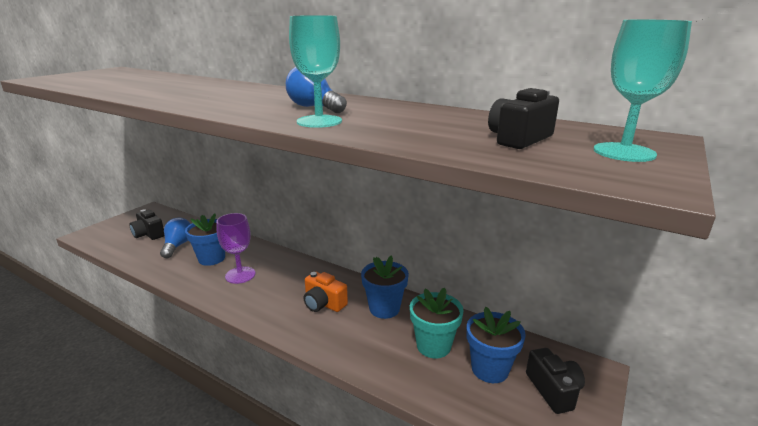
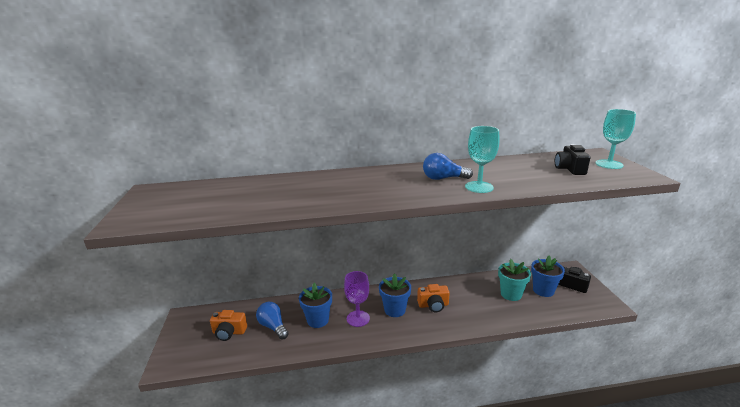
camera: 40 degrees left, 0 degrees up
(149, 234) = (229, 332): black camera -> orange camera
(384, 308) = (464, 290): blue flower pot -> blue flower pot (394, 310)

